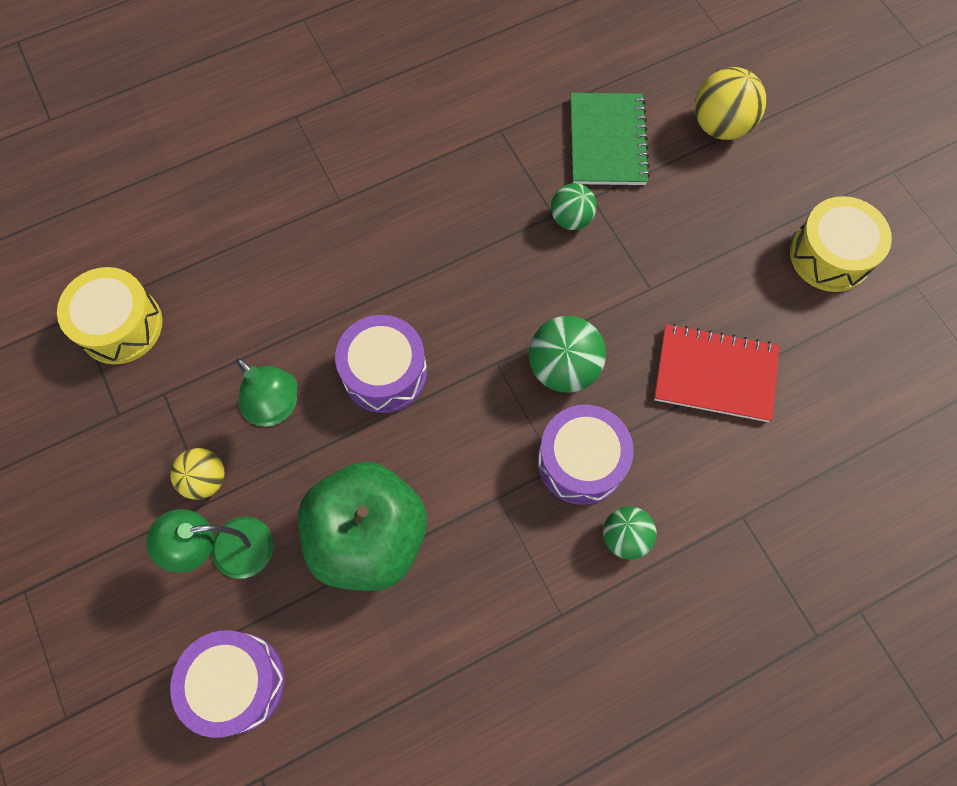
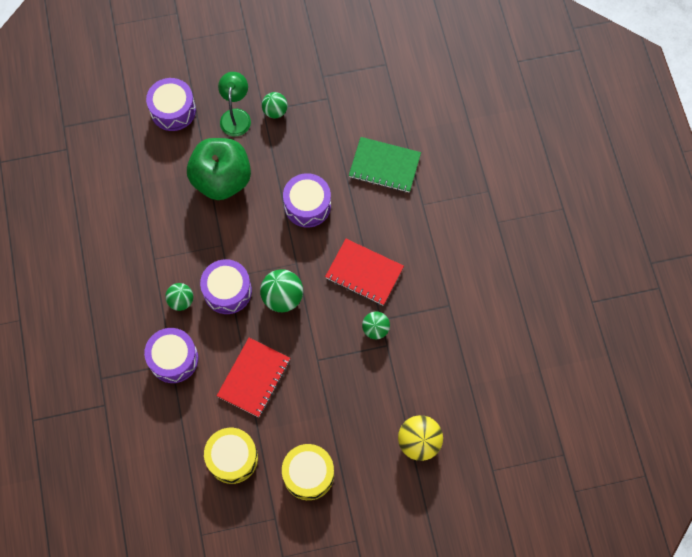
camera: 105 degrees right, 0 degrees up
(120, 325) = (373, 83): yellow drum -> yellow drum (232, 458)
(205, 479) = (275, 111): yellow ball -> green ball
(276, 408) = (303, 149): green lamp -> none
(482, 256) = (364, 273): none -> red notebook
(607, 141) = (424, 367): green notebook -> green notebook (384, 166)
(733, 516) = (173, 359): none -> purple drum

